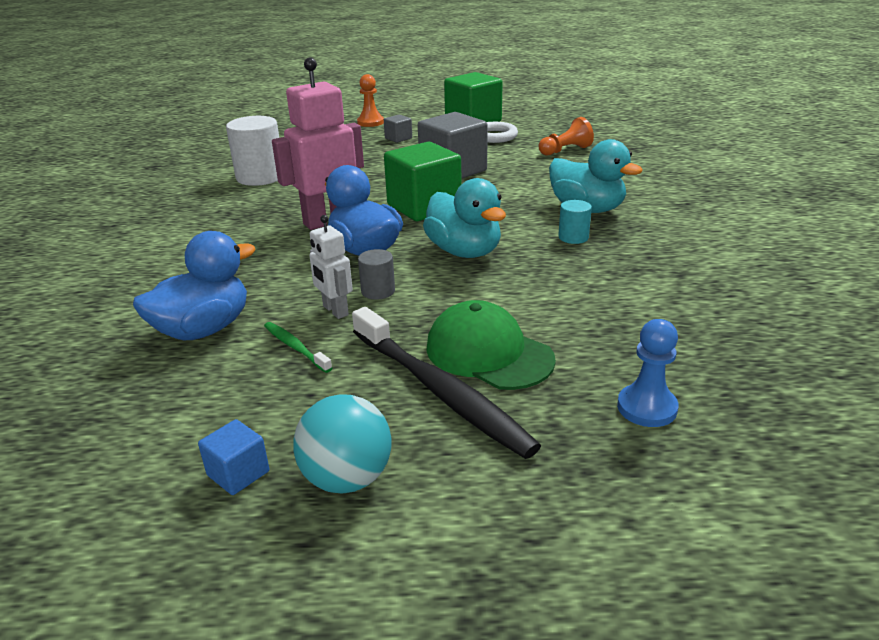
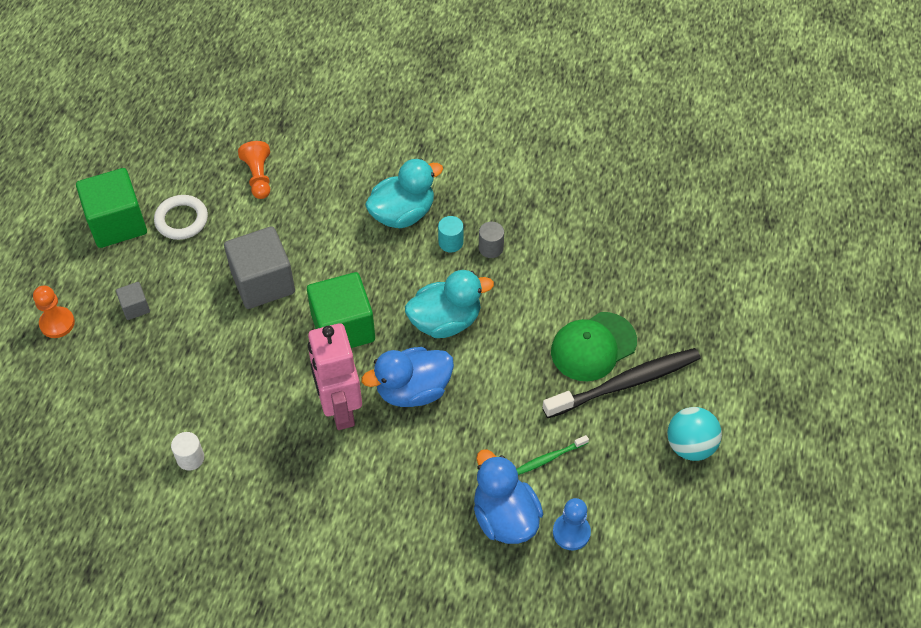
camera: 75 degrees left, 25 degrees up
(238, 473) = (673, 500): blue cube -> none
(260, 177) = (190, 458): white cylinder -> white cylinder, size x0.51
(335, 311) = (507, 426): white robot -> none
(378, 291) = (488, 393): grey cylinder -> grey cylinder (491, 248)
(647, 408) = (670, 288): blue pawn -> blue pawn (571, 532)

